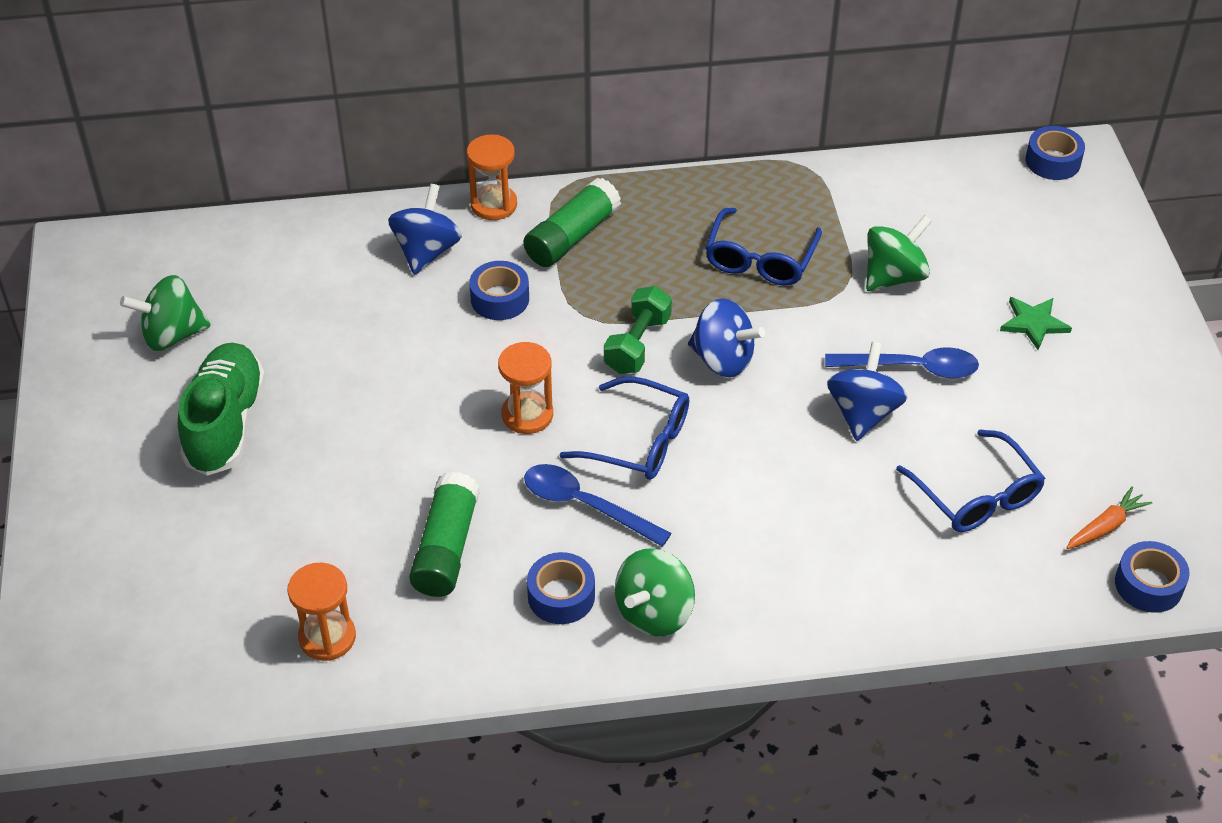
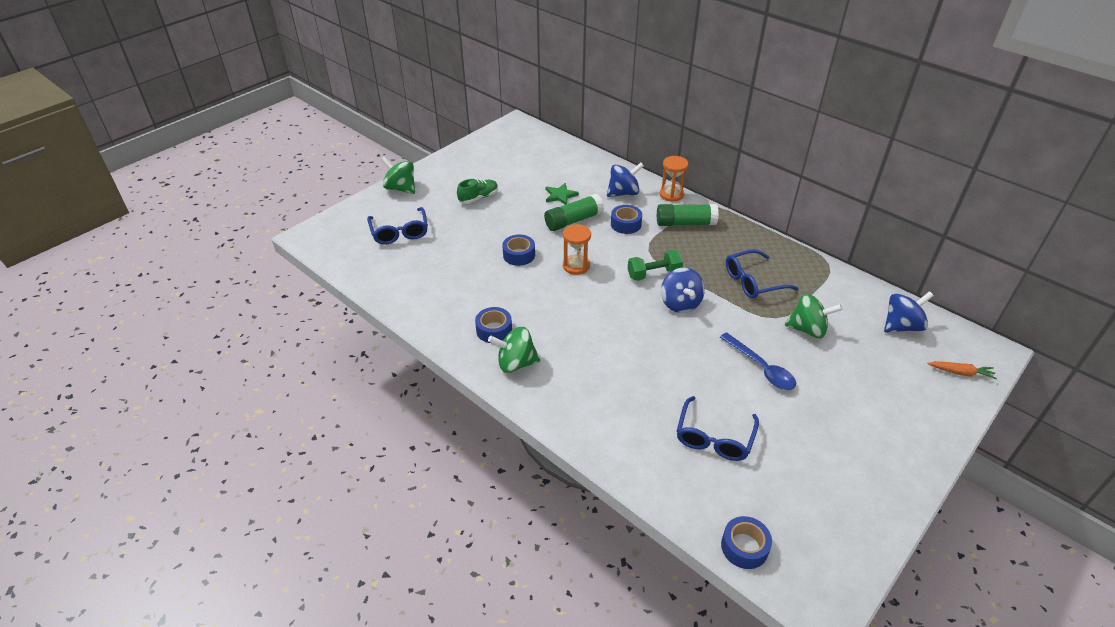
camera: 50 degrees right, 5 degrees down
(172, 335) = (504, 163): green spinning top -> green spinning top (400, 188)
(225, 424) = (478, 198): green shoe -> green shoe, size x0.59
(327, 637) = (406, 279): orange hourglass -> none
(446, 548) = (483, 284): green glue stick -> green glue stick (573, 221)
(585, 505) = (549, 309): blue spoon -> none
(639, 441) = (602, 305): blue glasses -> blue glasses (400, 232)
(863, 413) = (711, 366): blue spinning top -> blue spinning top (901, 326)
(1034, 323) = (853, 397): green star -> green star (560, 195)
(1052, 161) = (970, 343): blue tape -> blue tape (519, 255)
(1105, 526) = (760, 504): orange carrot -> orange carrot (961, 373)

